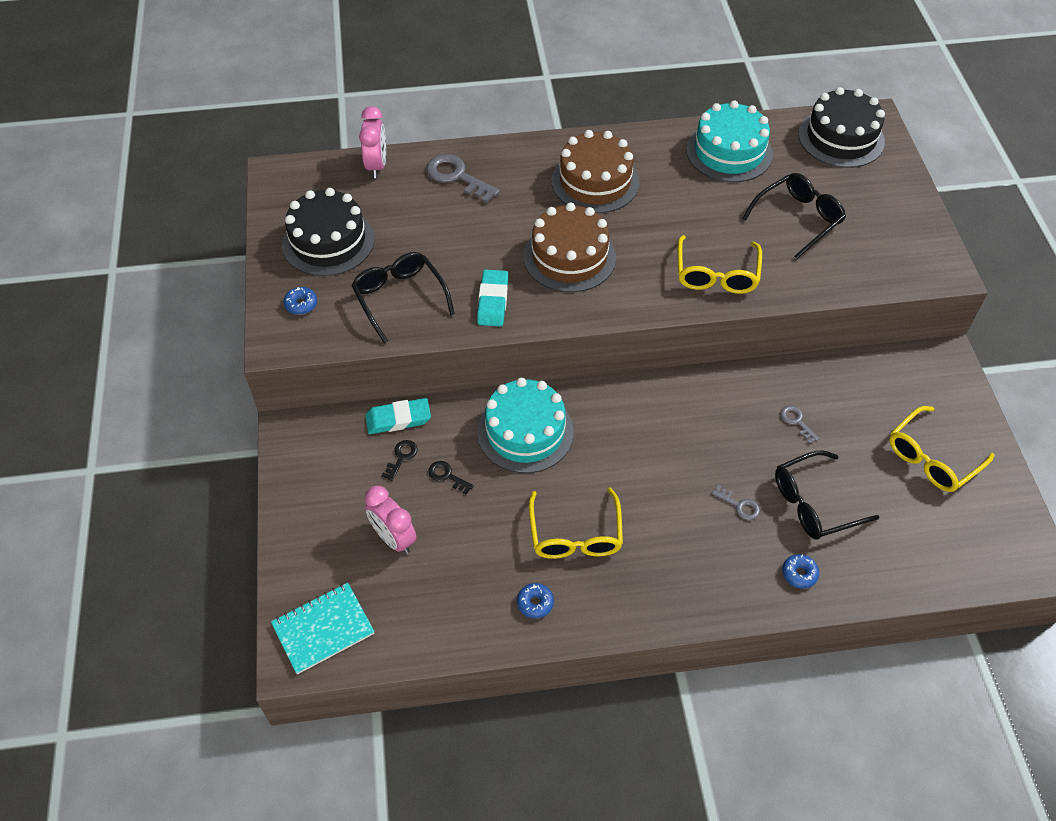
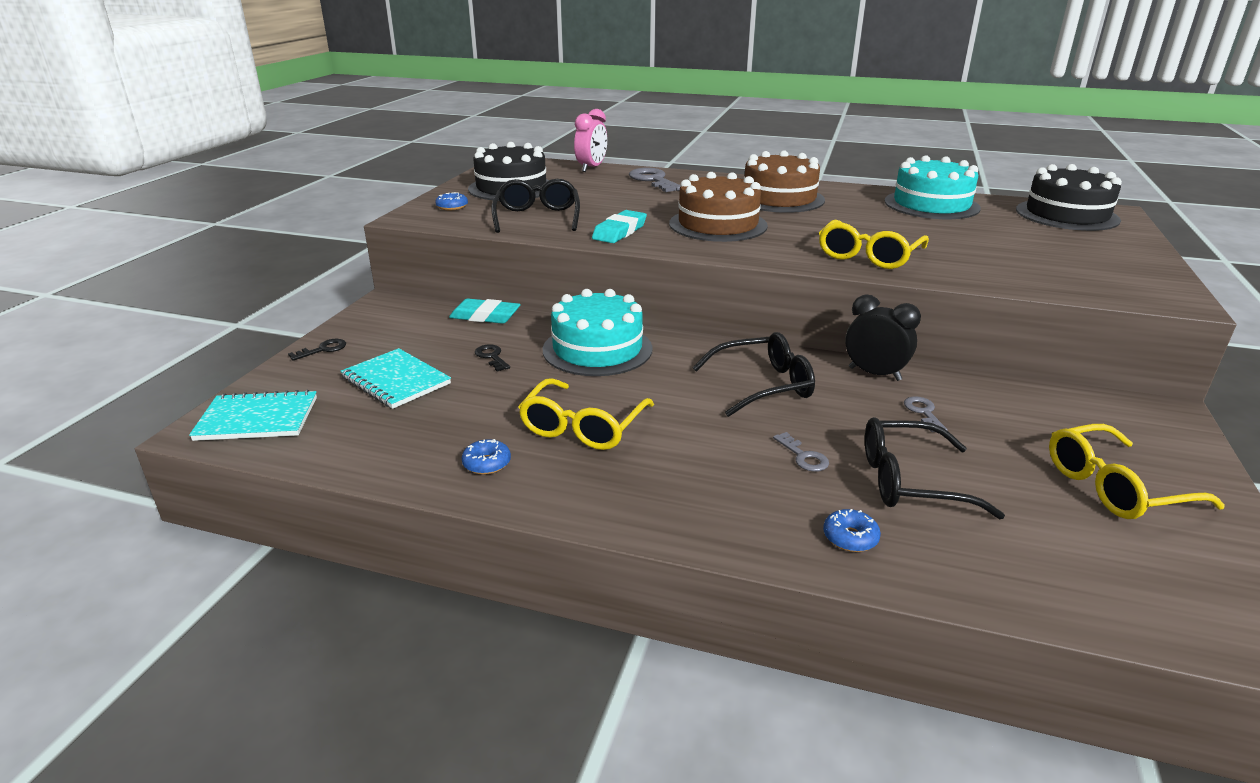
camera: 25 degrees right, 25 degrees down
(394, 538) = (396, 381): pink clock -> turquoise notebook
(401, 457) = (462, 337): black key -> black key (323, 349)
(747, 385) = (874, 374): none -> black clock
(798, 219) = (988, 244): black glasses -> black glasses (763, 385)

